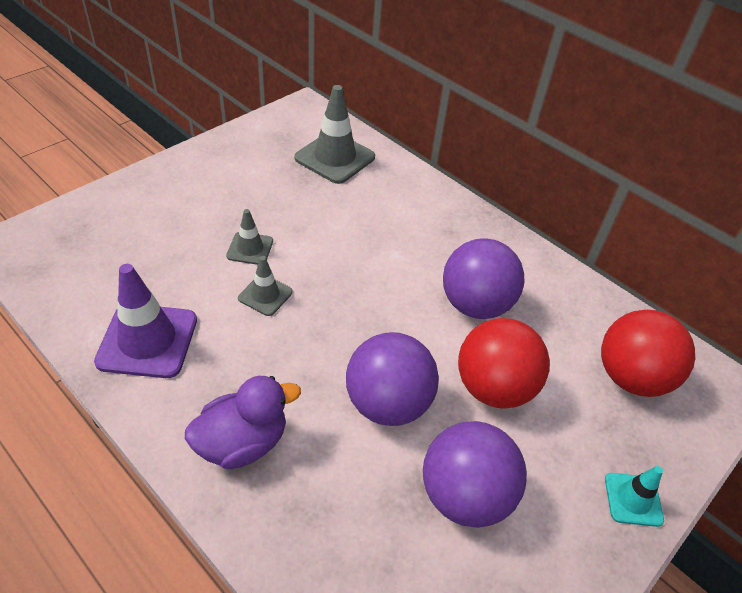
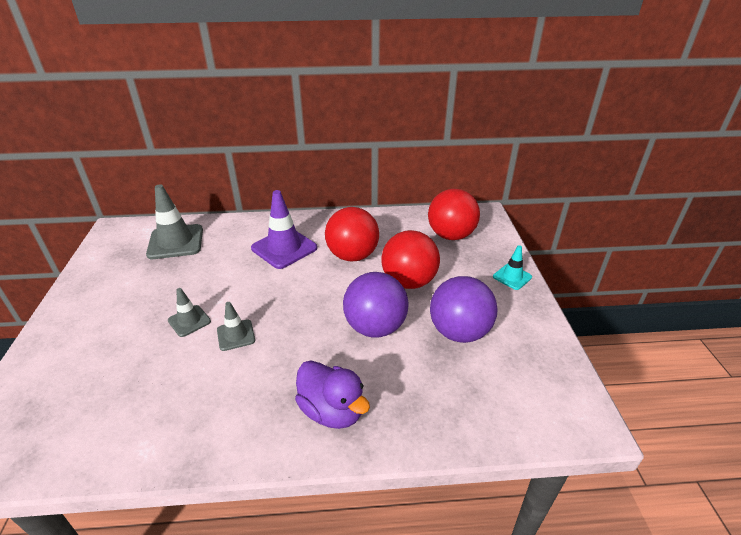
camera: 45 degrees left, 10 degrees down
(147, 340) = (192, 419): purple traffic cone -> purple traffic cone (284, 248)
(243, 442) = (332, 410): purple duck -> purple duck turned 120 degrees clockwise
(475, 305) = (352, 256): purple ball -> red ball

